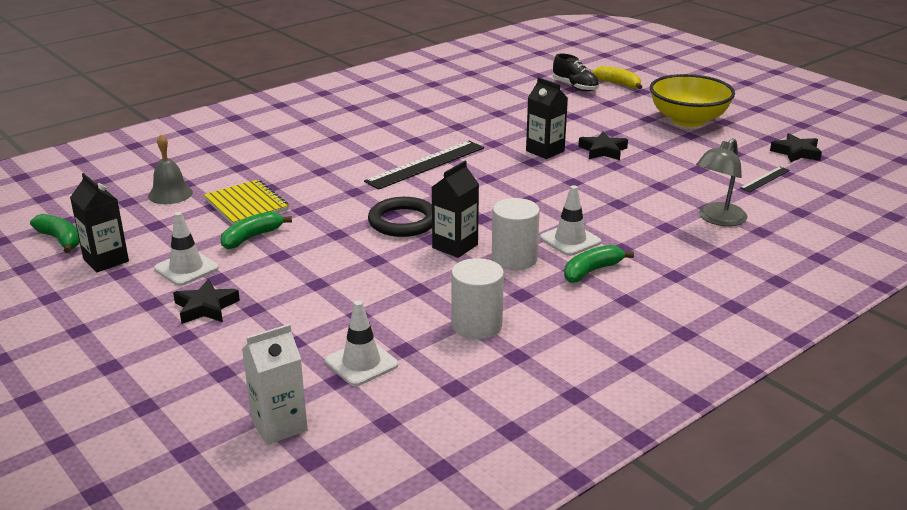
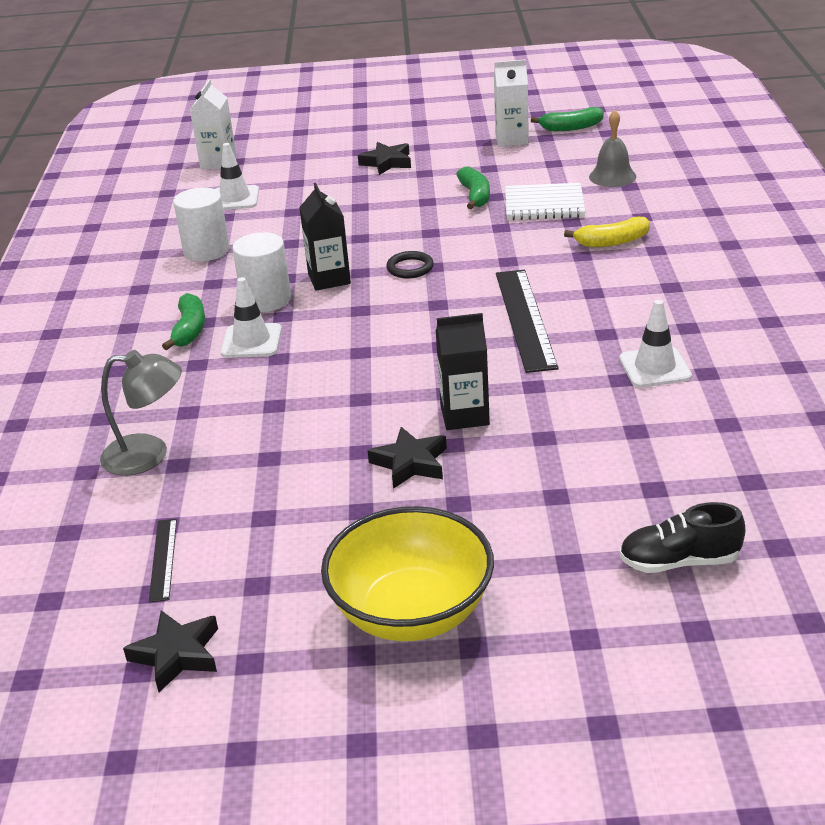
camera: 130 degrees right, 5 degrees up
(106, 260) = (511, 139): black carton -> white carton
(186, 268) = (456, 164): white traffic cone -> white traffic cone (654, 367)
(246, 205) = (544, 204): yellow notebook -> white notebook
(403, 221) = (410, 268): black ring -> black ring, size x0.59
(618, 84) = (648, 625): yellow banana -> yellow banana (612, 242)
(717, 219) = (149, 455): grey lamp -> grey lamp turned 105 degrees clockwise

